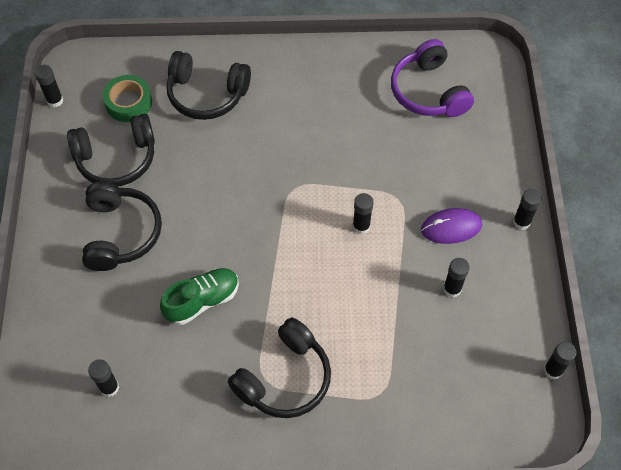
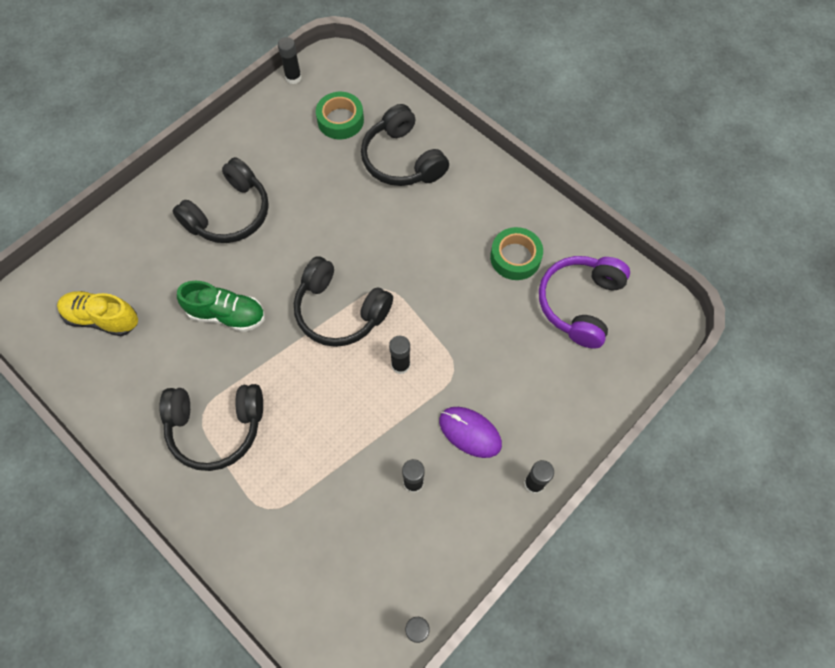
camera: 45 degrees right, 5 degrees up
(109, 387) = (102, 318): black glue stick -> yellow shoe
(116, 159) = (286, 156): black headphones -> black headphones (340, 311)
(356, 96) = (515, 257): none -> green tape

